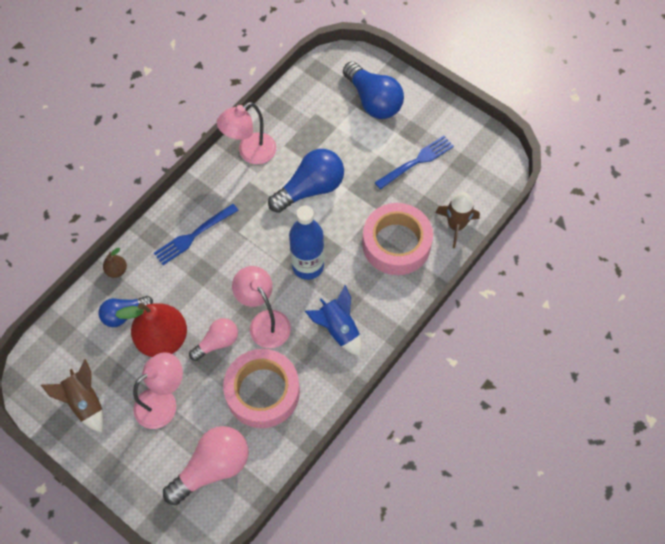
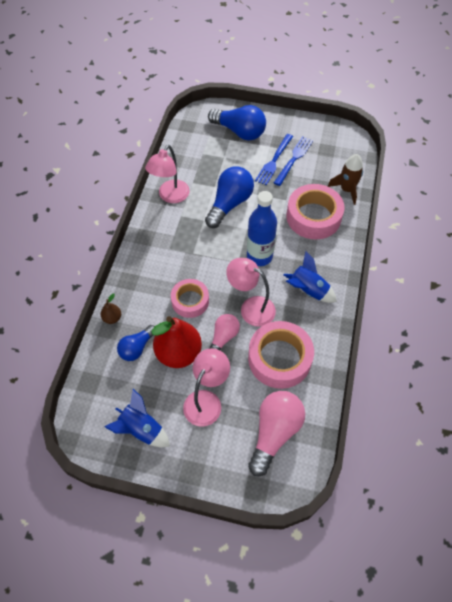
camera: 25 degrees left, 5 degrees down
(85, 402) = (141, 429): brown rocket -> blue rocket
(194, 235) = (160, 269): blue fork -> blue fork (274, 161)
(205, 286) = (190, 301): none -> pink tape

